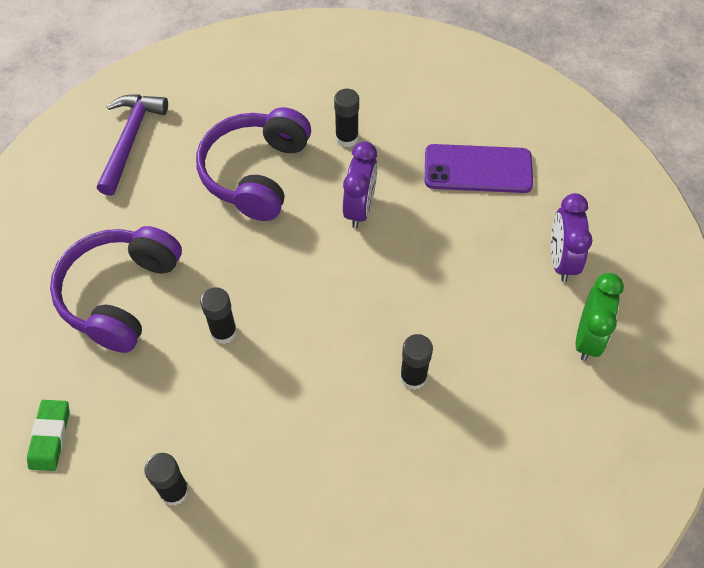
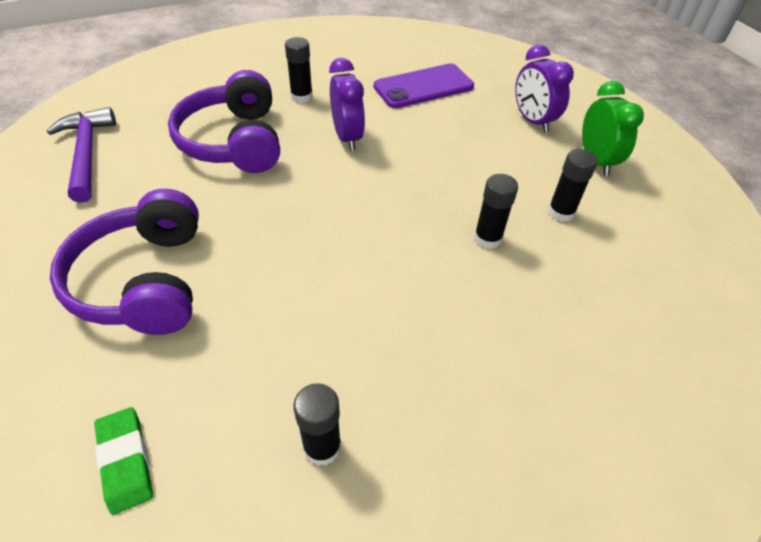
camera: 30 degrees left, 10 degrees down
(223, 332) = (281, 271): black glue stick -> black glue stick (561, 212)

